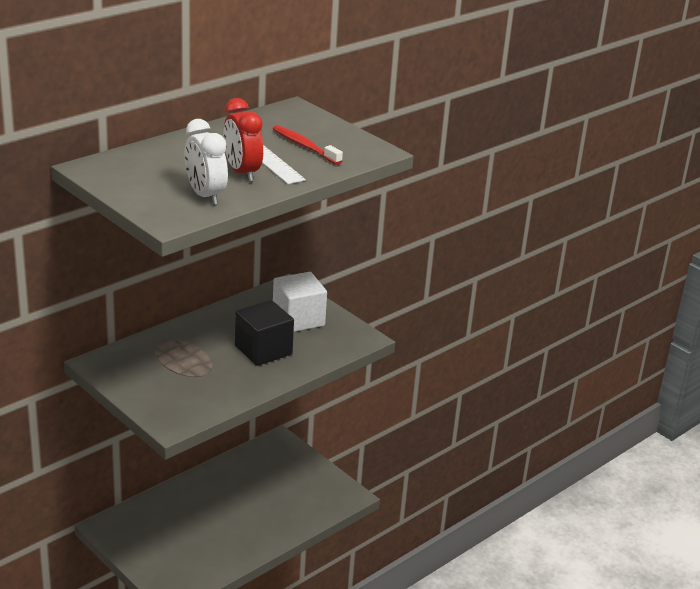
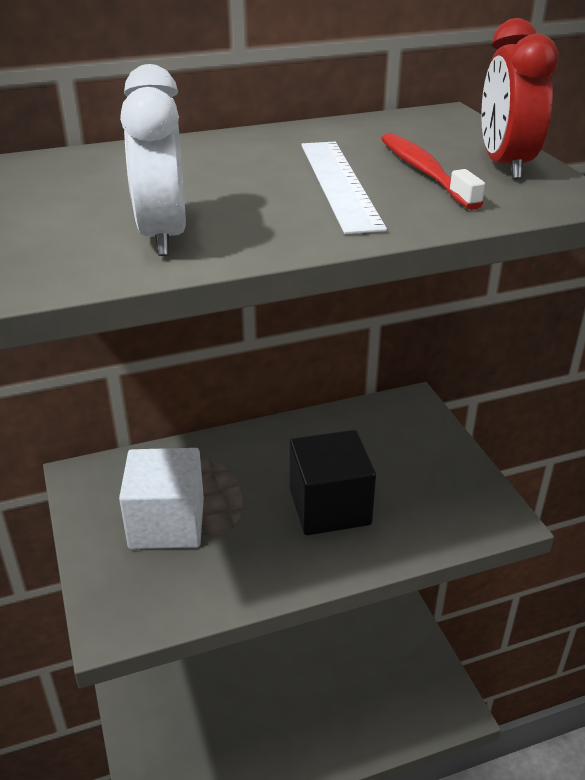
camera: 25 degrees right, 5 degrees up
(242, 173) = (271, 203): red clock -> red clock (504, 165)
(298, 319) = (408, 461): white cube -> white cube (167, 523)

